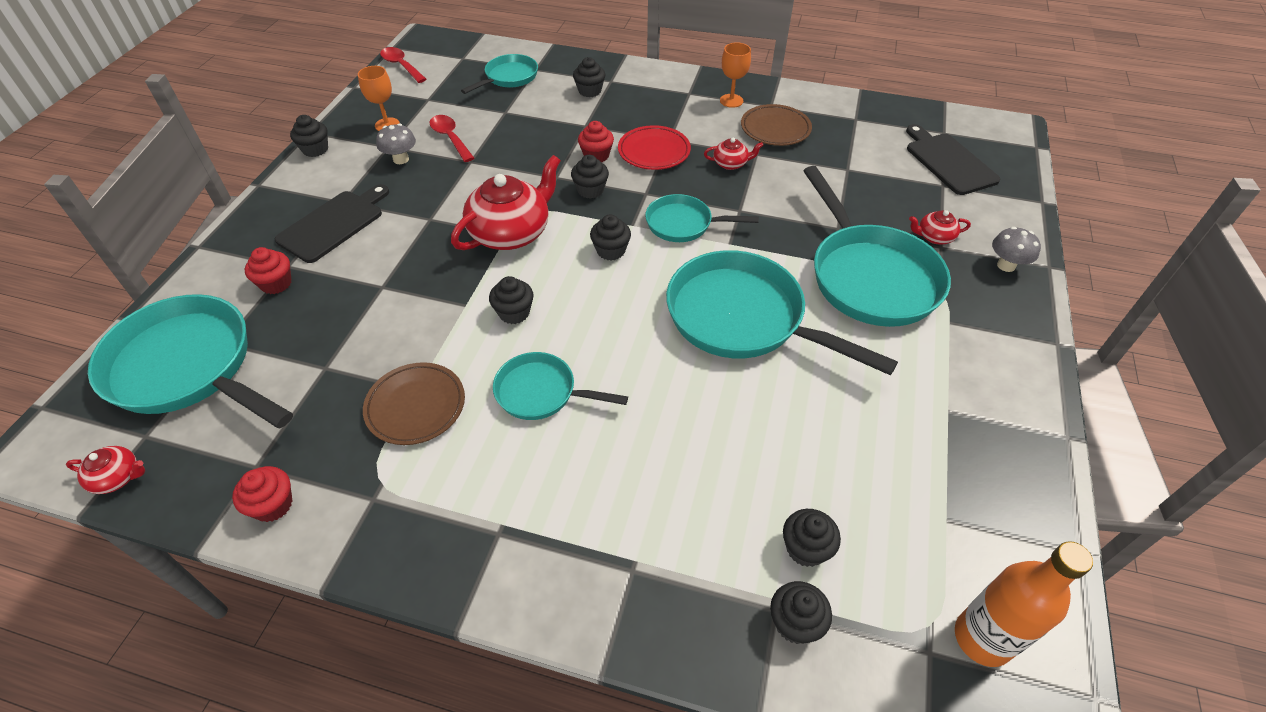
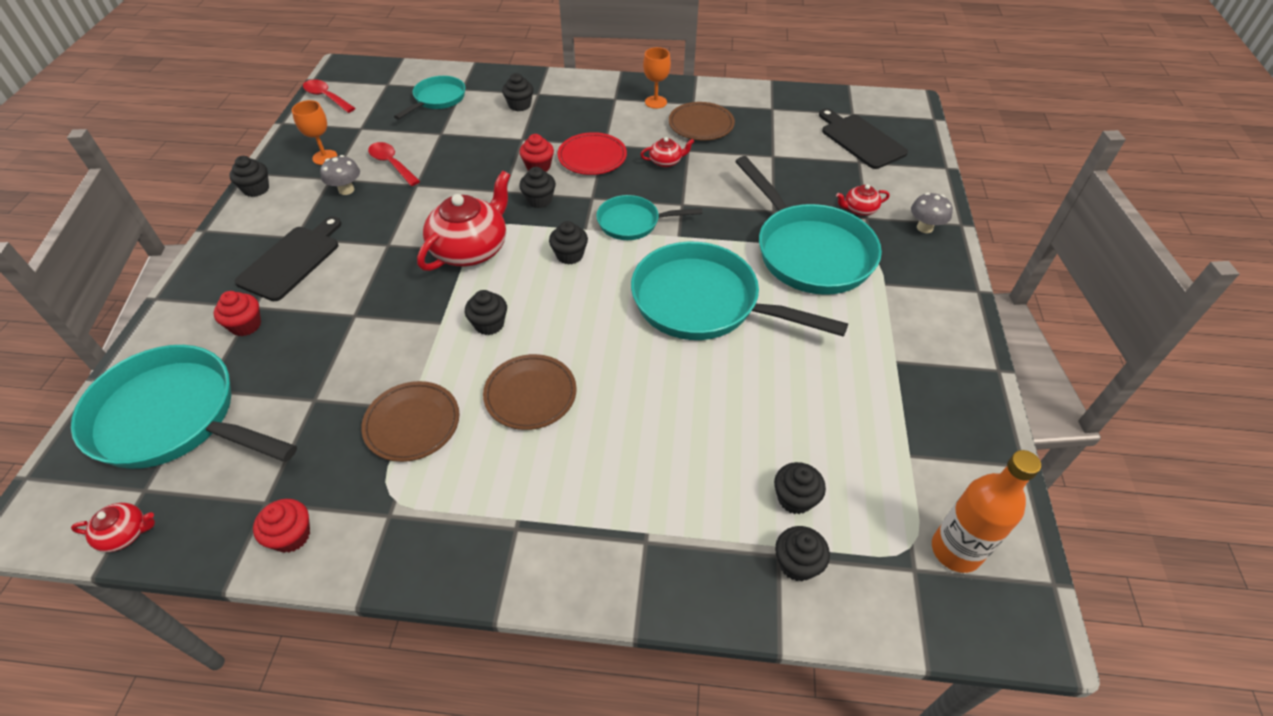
camera: 10 degrees left, 0 degrees up
(541, 392) = (530, 395): turquoise pan -> brown plate

